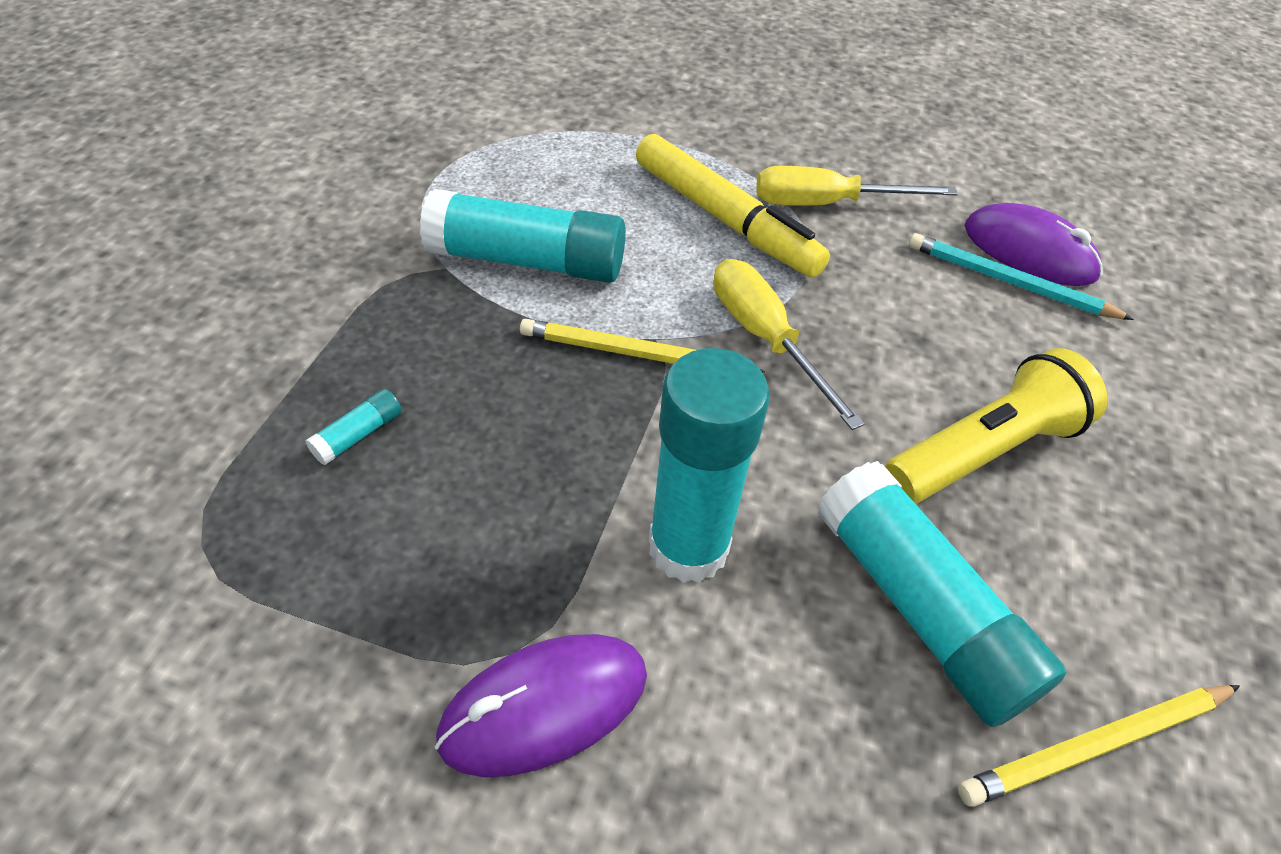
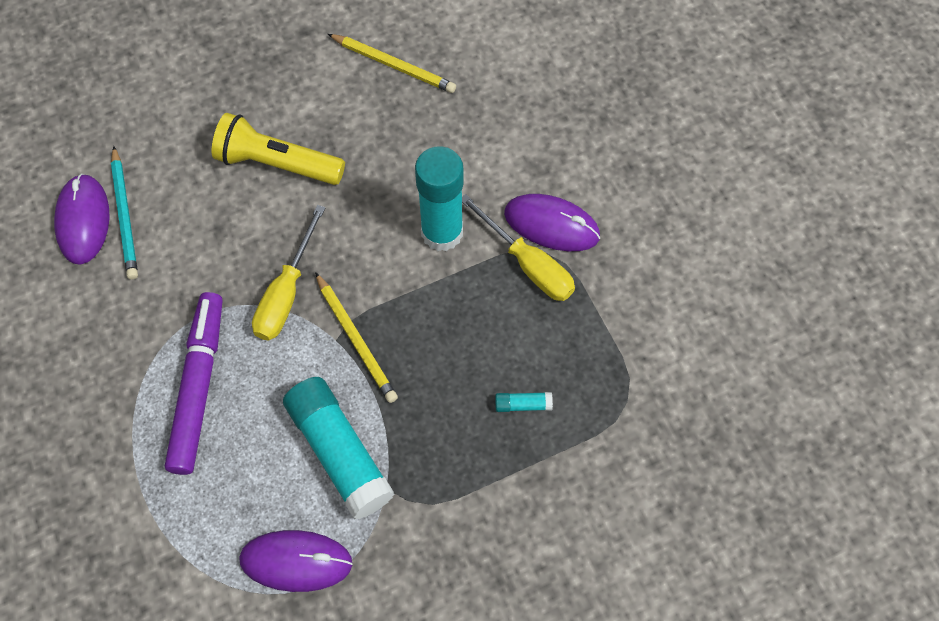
camera: 130 degrees left, 15 degrees up
(472, 178) = (296, 561): none -> purple mouse
(724, 219) = (198, 387): yellow marker -> purple marker
(827, 204) = (128, 346): yellow screwdriver -> yellow screwdriver (528, 264)
(920, 608) = (388, 141): turquoise glue stick -> none

